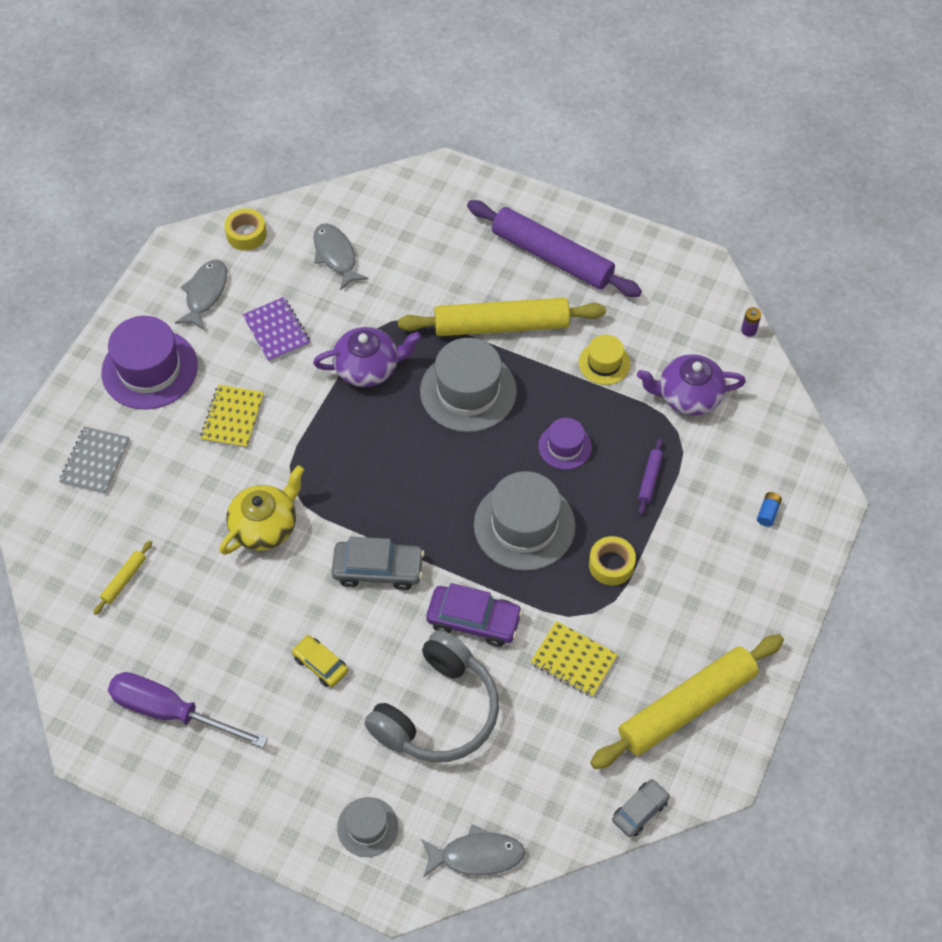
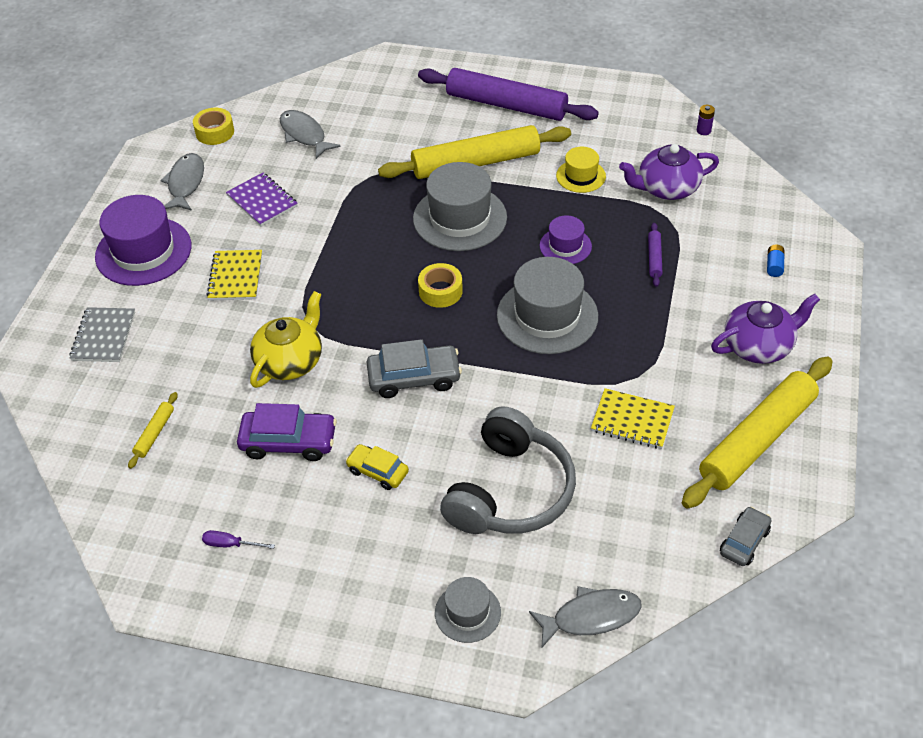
camera: 10 degrees left, 10 degrees down
(171, 712) = (230, 544): purple screwdriver -> purple screwdriver, size x0.40
(368, 367) = (358, 215): purple teapot -> purple teapot (759, 345)
(474, 620) = (522, 404): purple car -> purple car (289, 442)
(611, 565) = (642, 333): yellow tape -> yellow tape (440, 291)

